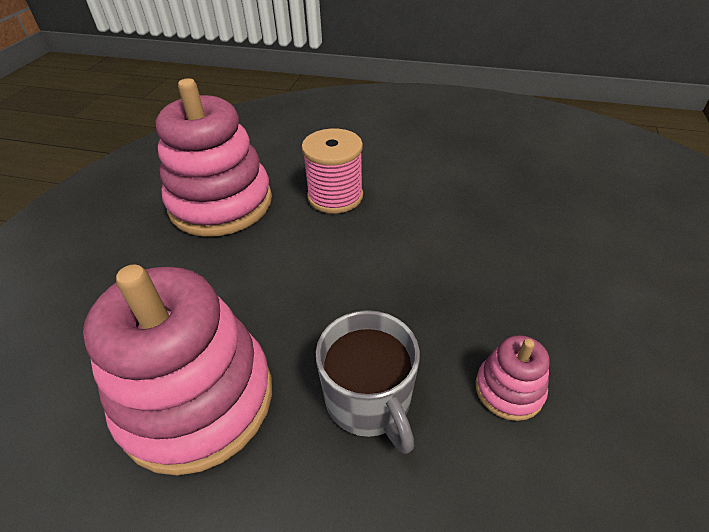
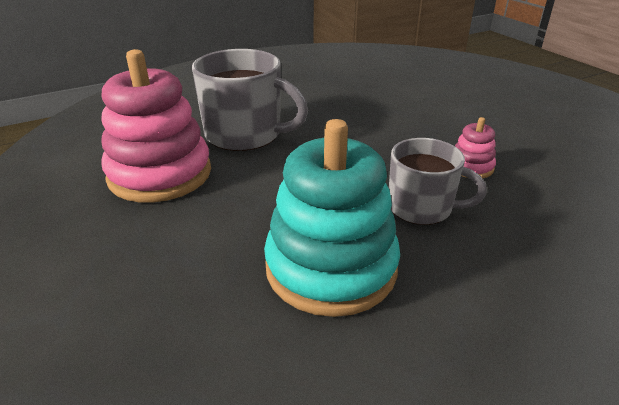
camera: 45 degrees left, 10 degrees down
(197, 399) = (331, 267): pink stacking toy -> turquoise stacking toy
(335, 196) = (245, 134): pink spool -> grey mug

